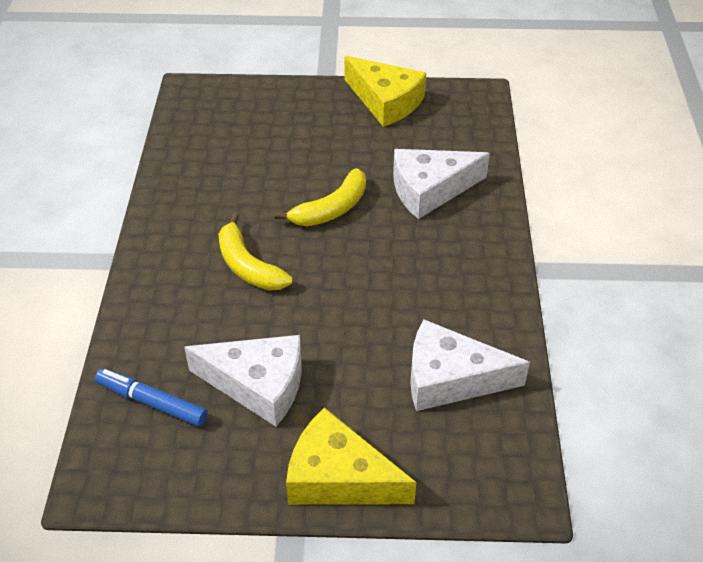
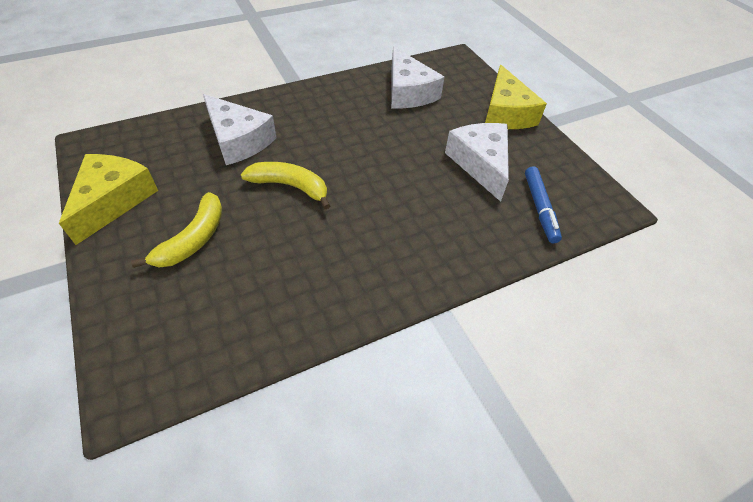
camera: 120 degrees left, 5 degrees up
(248, 266) = (385, 211): yellow banana -> yellow banana (193, 239)

